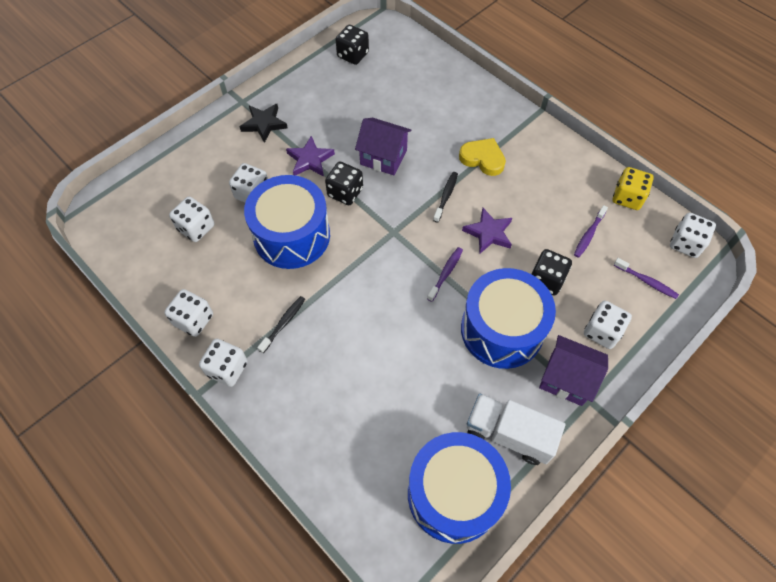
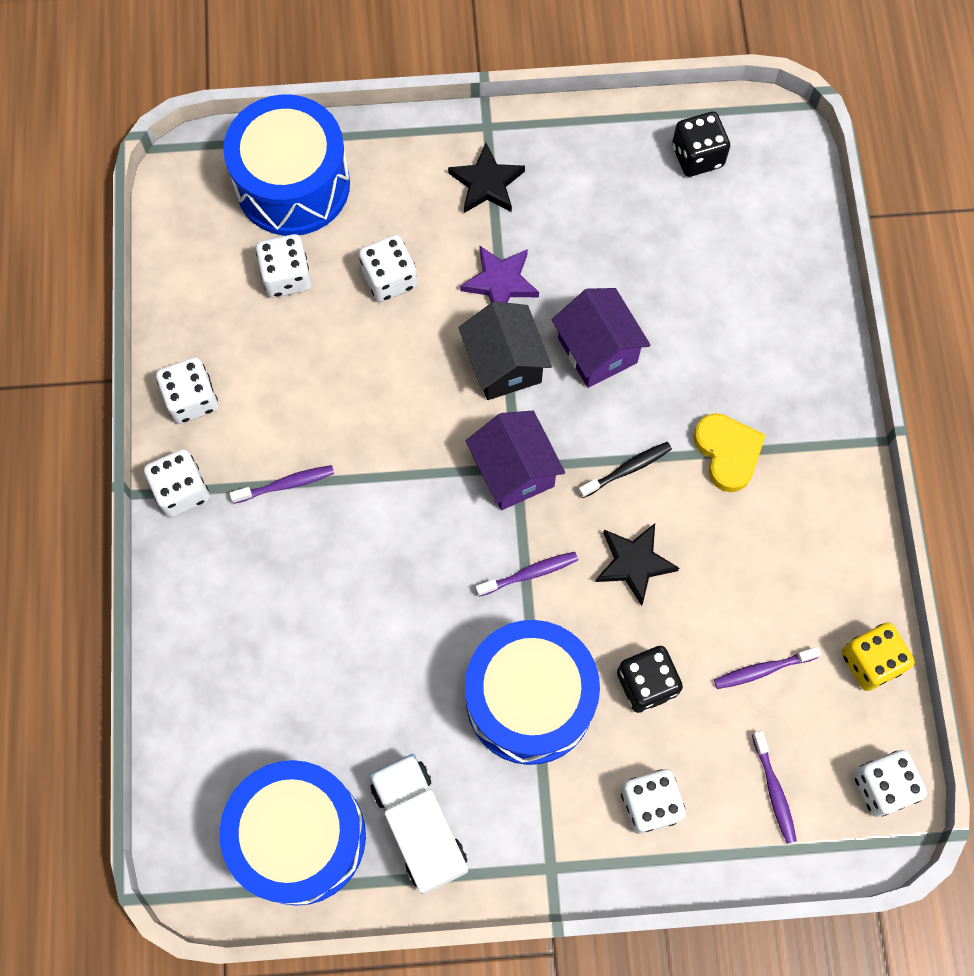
camera: 40 degrees right, 10 degrees up
(283, 323) = (286, 484): black toothbrush -> purple toothbrush
(292, 235) = (389, 375): blue drum -> blue drum (293, 184)
(345, 192) = (504, 364): black dice -> black house
(489, 233) = (634, 563): purple star -> black star
(566, 379) = (548, 822): purple house -> purple house (514, 471)

